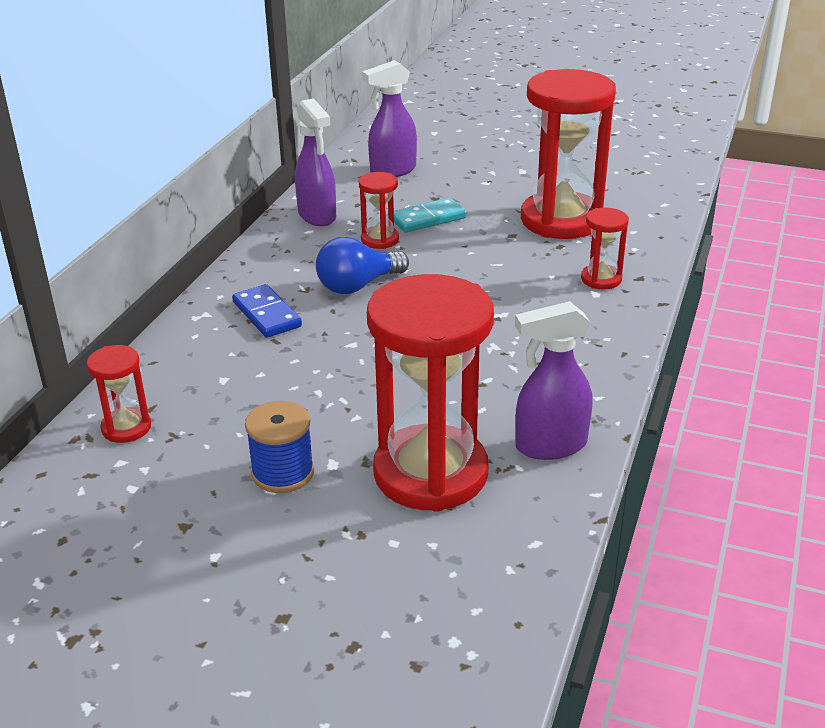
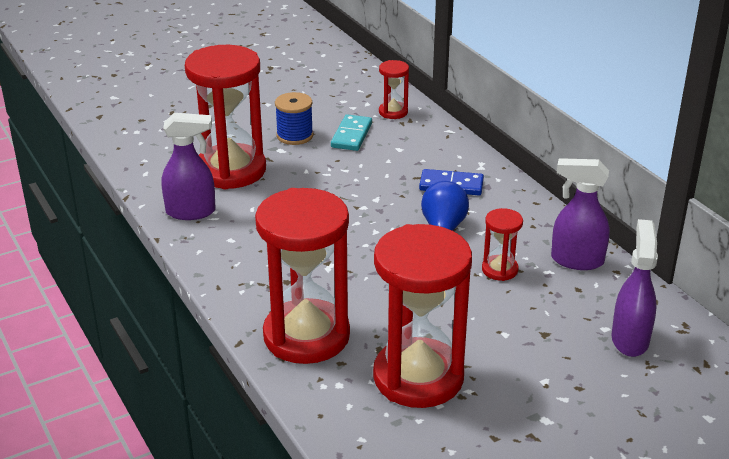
camera: 130 degrees right, 0 degrees up
(428, 219) = (508, 309): turquoise domino -> turquoise domino (351, 135)
(550, 446) = (191, 212): purple spray bottle -> purple spray bottle turned 60 degrees clockwise
(601, 279) = (306, 336): red hourglass -> red hourglass, size x2.21

